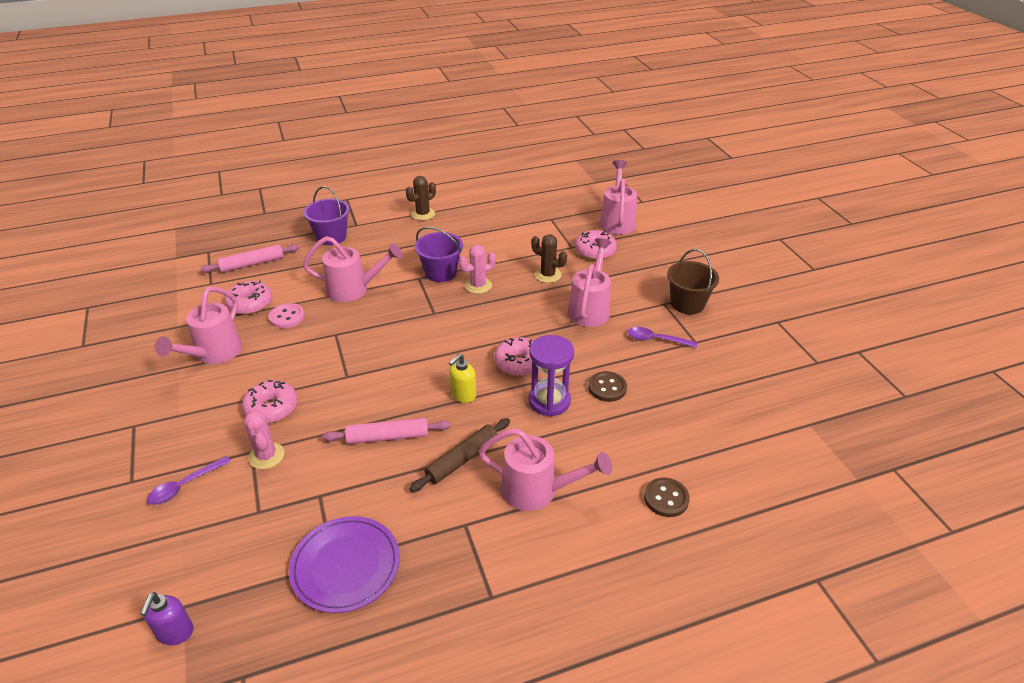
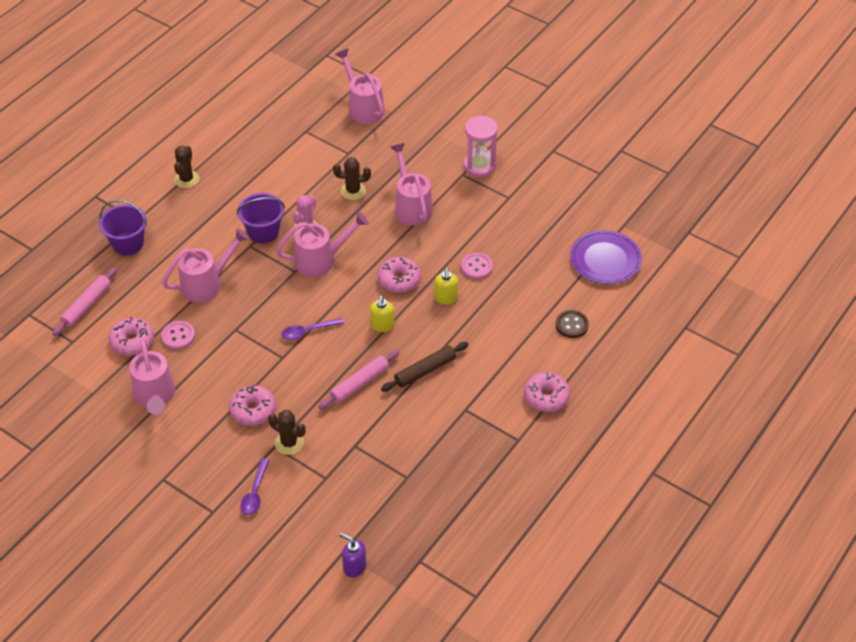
camera: 35 degrees left, 10 degrees up
(175, 632) = (354, 567): purple soap dispenser -> purple soap dispenser turned 150 degrees clockwise
(266, 456) = (289, 443): pink cactus -> brown cactus
(345, 566) = (417, 474): purple plate -> purple plate (605, 260)
(462, 459) = (425, 371): brown rolling pin -> brown rolling pin turned 45 degrees clockwise
(537, 491) = (491, 364): pink watering can -> pink watering can (320, 260)
(549, 401) = (446, 298): purple hourglass -> yellow soap dispenser
(595, 251) = (371, 148): pink donut -> pink donut (546, 397)
(607, 388) = (476, 267): brown button -> pink button
(656, 340) = (480, 210): purple spoon -> purple spoon (308, 331)
(687, 304) = (479, 166): brown bucket -> pink hourglass

